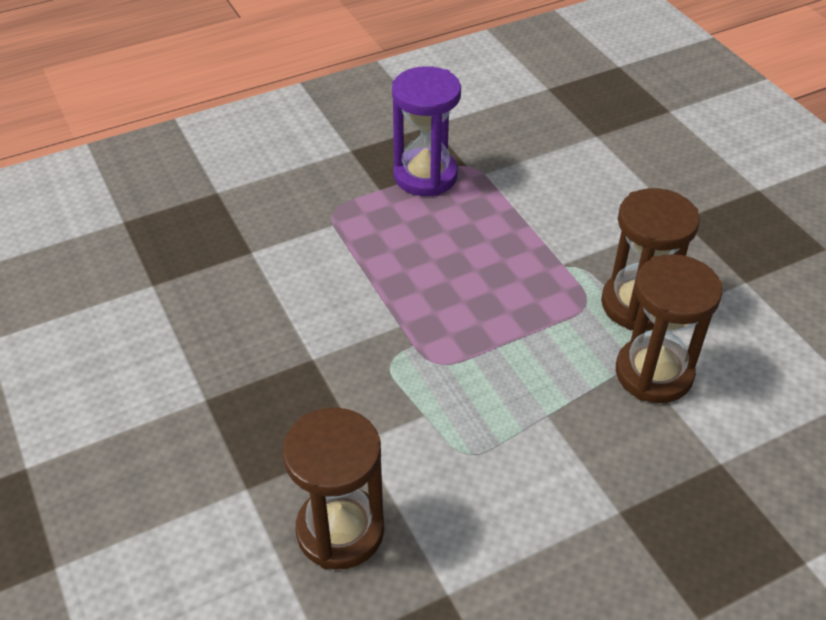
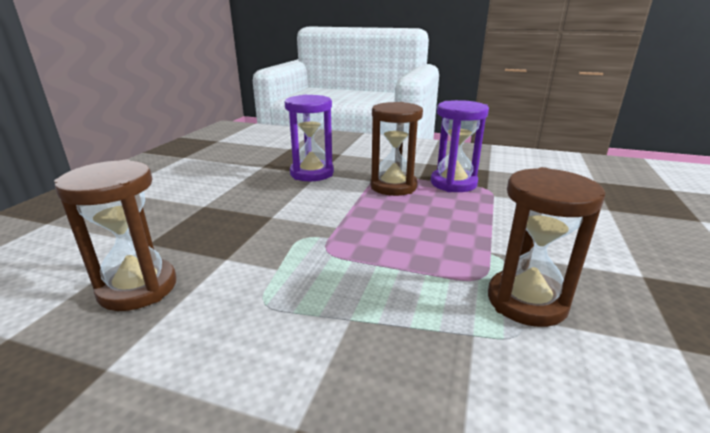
camera: 45 degrees right, 20 degrees down
(243, 257) = (312, 173): none -> purple hourglass
(653, 373) = (481, 352): brown hourglass -> brown hourglass (393, 186)

